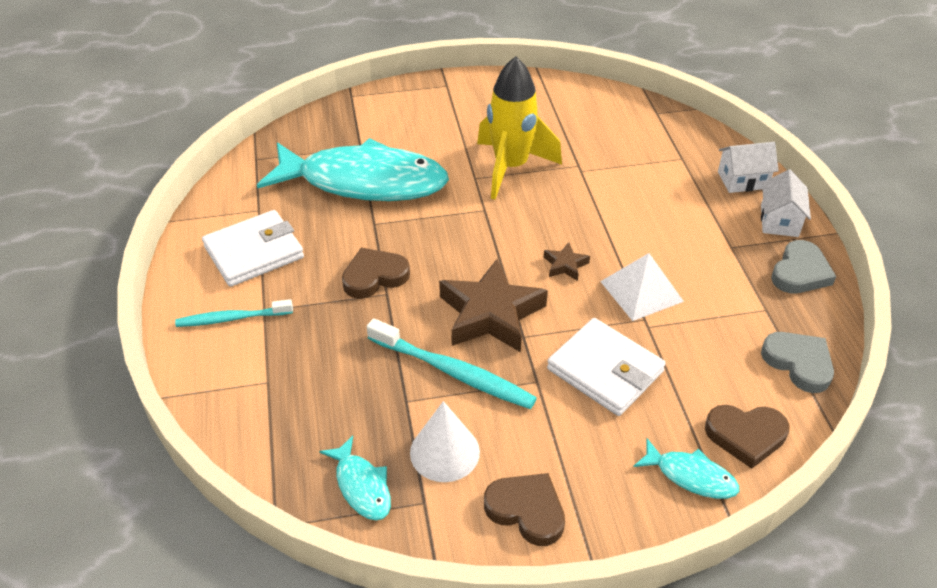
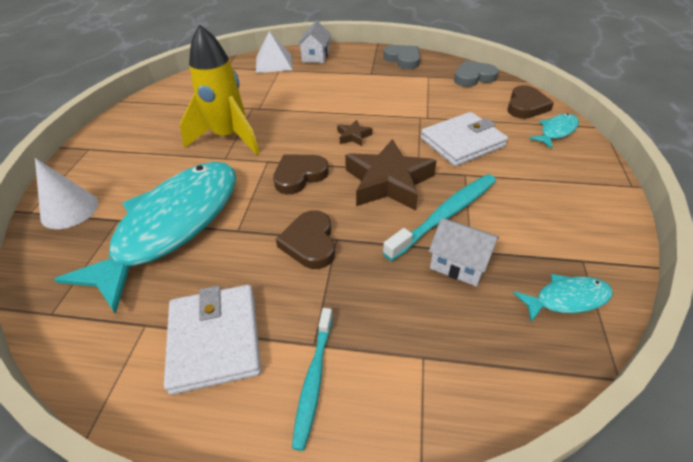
camera: 70 degrees left, 0 degrees up
(444, 452) = (530, 237): white cone -> white cone (69, 210)
(526, 510) = (588, 205): brown heart -> brown heart (299, 176)
(641, 291) = (394, 112): white pyramid -> white pyramid (274, 63)
(779, 221) = (358, 55): white house -> white house (459, 264)

